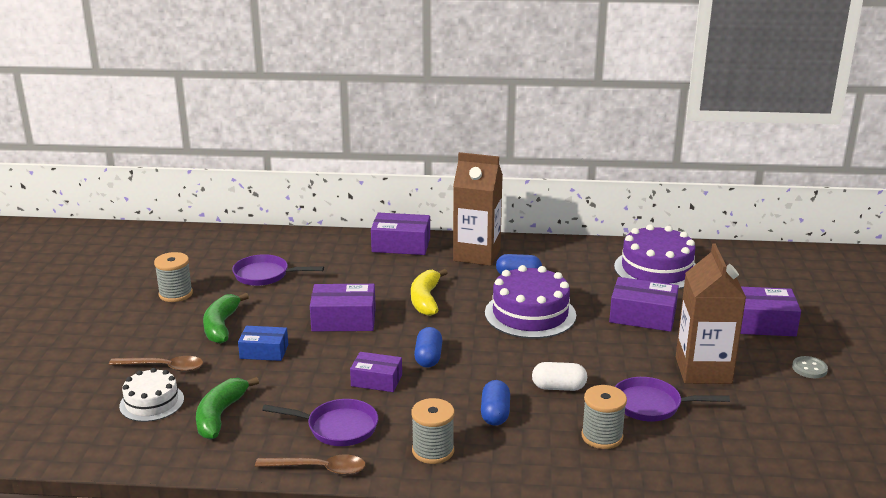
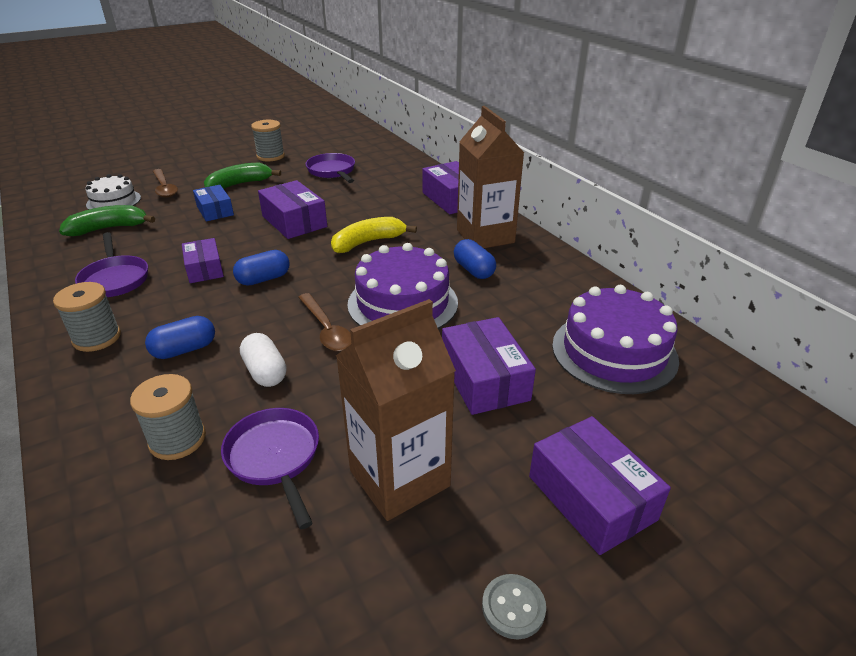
camera: 55 degrees right, 10 degrees up
(319, 469) = (45, 293): brown spoon -> brown spoon (326, 330)

